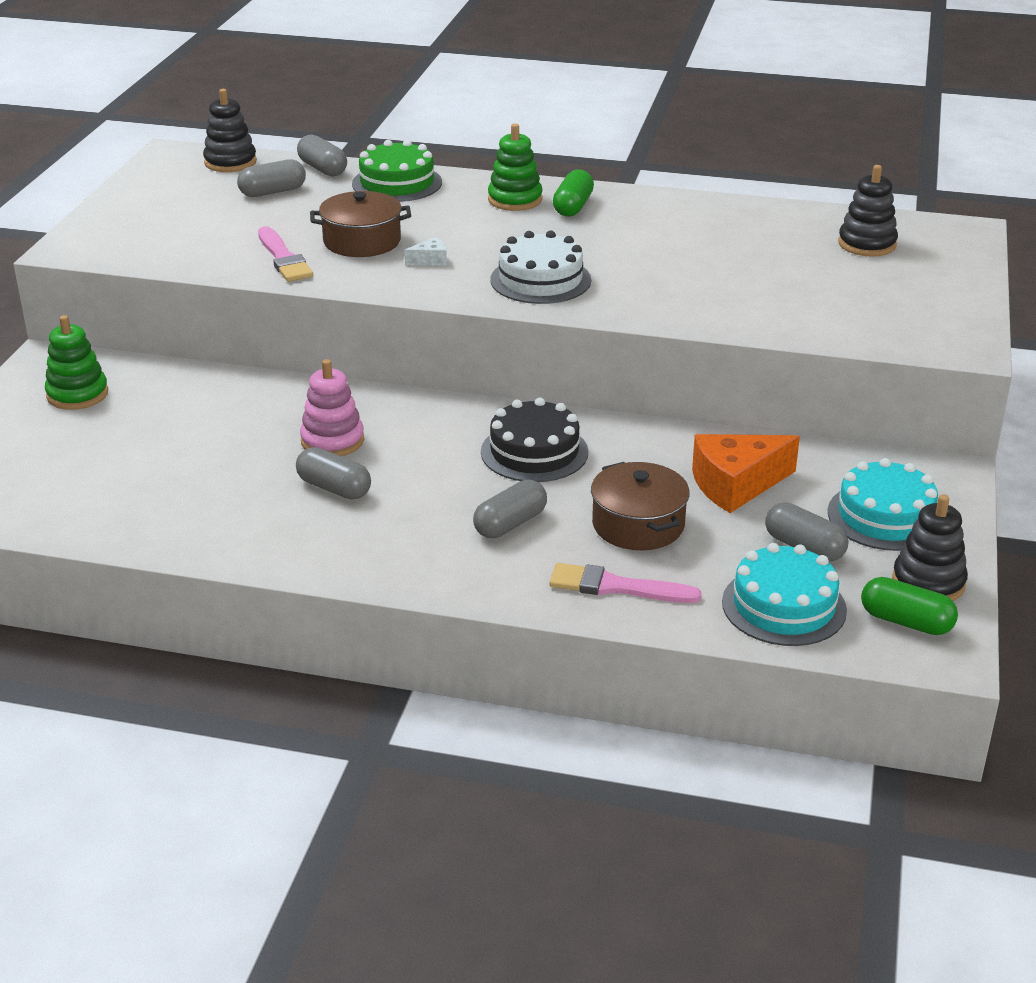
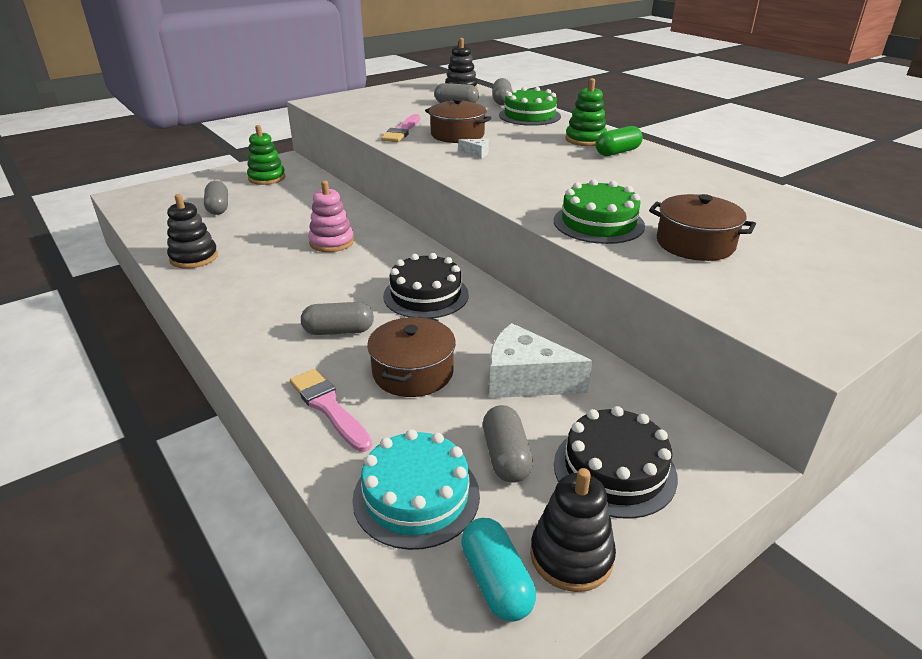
camera: 40 degrees right, 0 degrees up
(334, 488) = (288, 266): grey capsule -> grey capsule (218, 208)
(540, 280) = (523, 182): white cake -> none
(680, 301) = (598, 223): none -> green cake
(736, 485) = (525, 380): orange cheese -> white cheese
(784, 291) = (695, 244): none -> brown pot
(867, 244) = (826, 236): black stacking toy -> black stacking toy (194, 257)
(885, 516) = (614, 470): turquoise cake -> black cake
(906, 622) = (496, 581): green capsule -> turquoise capsule

